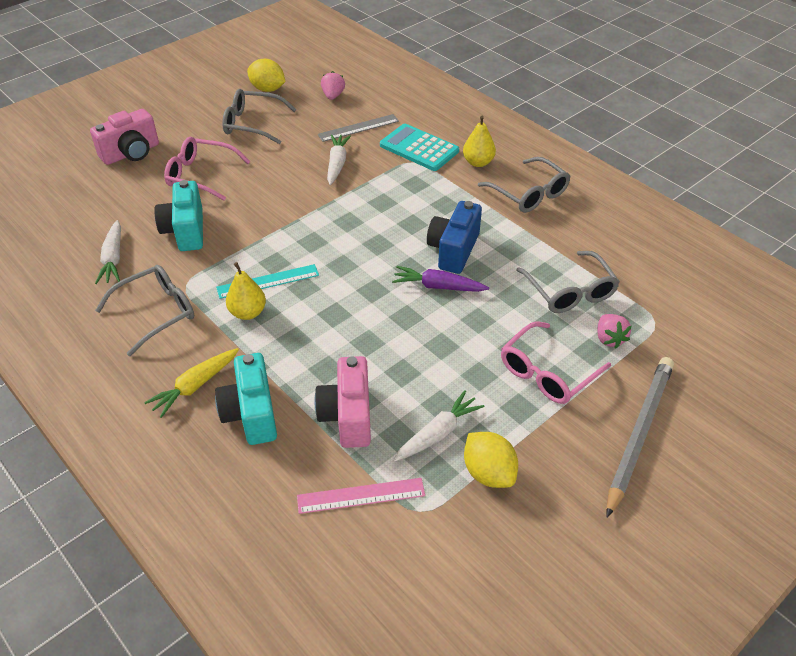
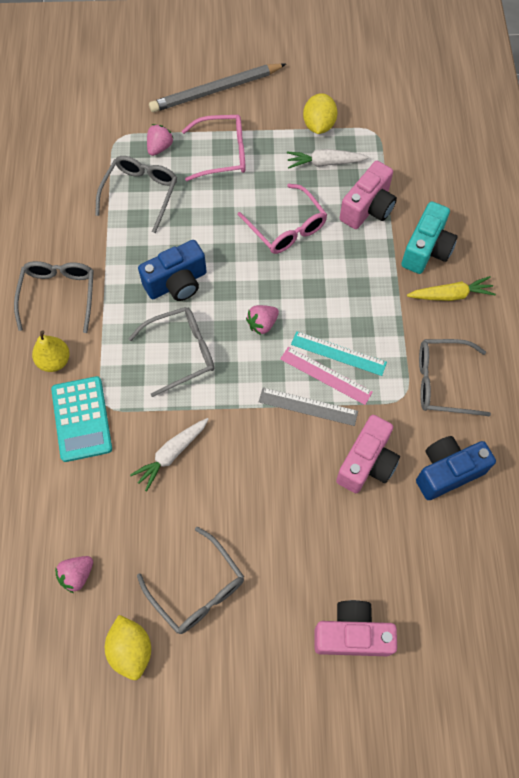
camera: 140 degrees left, 20 degrees up
(113, 259) = (447, 471): white carrot -> blue camera
(185, 231) = (367, 463): turquoise camera -> pink camera
(200, 175) = (306, 537): pink glasses -> pink glasses (287, 228)
(248, 312) = (374, 333): yellow pear -> none
(352, 264) = (262, 324): none -> pink strawberry
(358, 128) = (104, 495): grey ruler -> grey ruler (308, 406)
(361, 495) = (399, 159): pink ruler -> pink ruler (326, 375)
(395, 214) = (182, 352): none -> grey glasses
(438, 286) = (221, 260): purple carrot -> none

